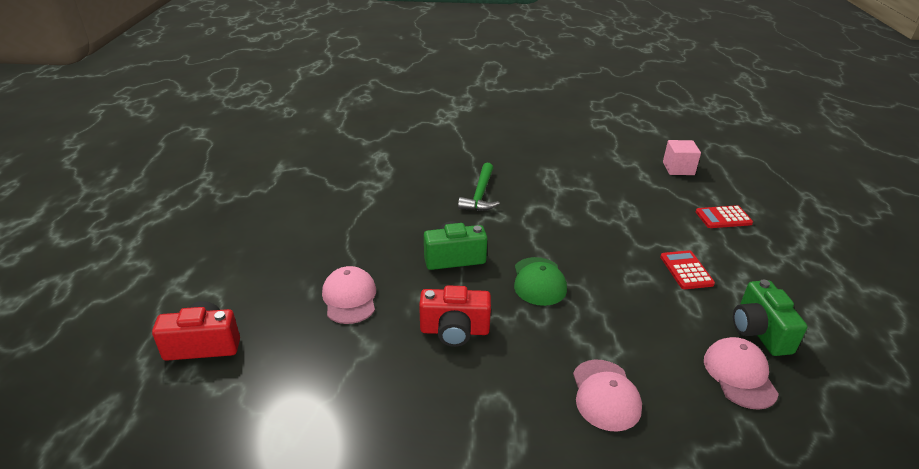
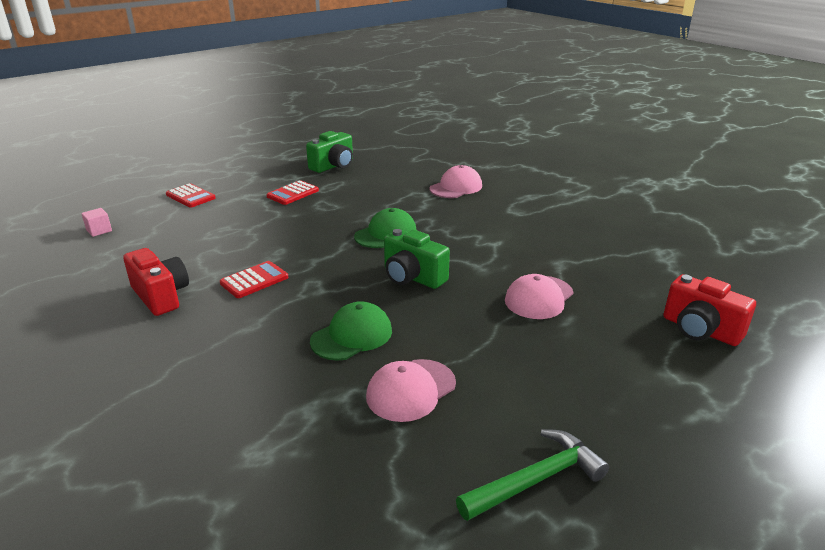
camera: 130 degrees left, 5 degrees down
(422, 206) = (352, 336): none -> green cap
(454, 331) = (489, 242): red camera -> red camera (161, 296)
(480, 195) = (281, 311): green hammer -> green hammer (536, 479)
(531, 199) = (254, 280): none -> red calculator
(678, 168) = (99, 230): pink cube -> pink cube, size x0.62
(739, 375) = (381, 164): pink cap -> pink cap (411, 390)

